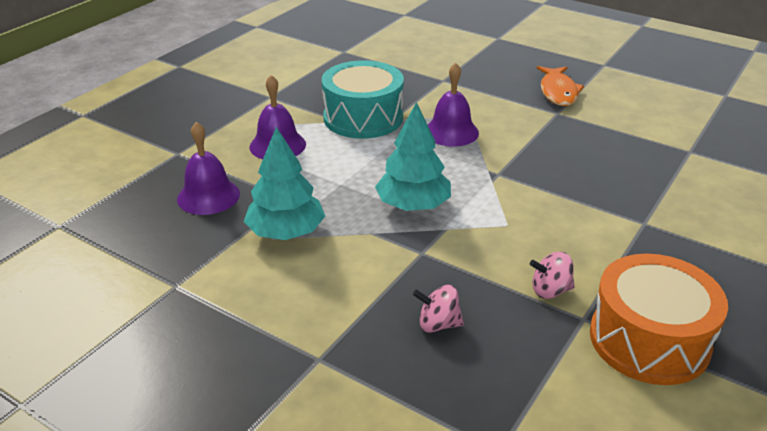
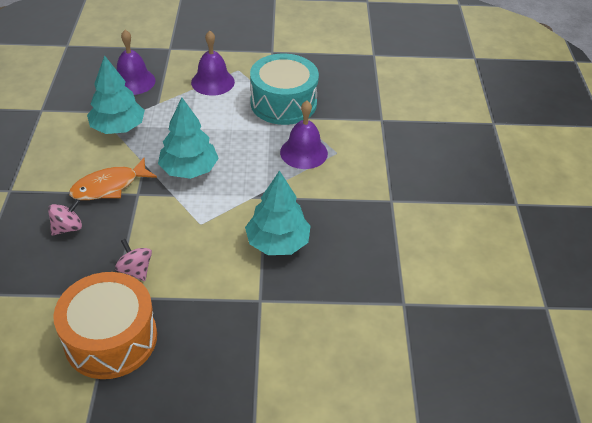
camera: 55 degrees right, 10 degrees up
(438, 324) = (67, 228): pink spinning top -> pink spinning top turned 75 degrees clockwise
(558, 92) = (429, 190): orange fish -> orange fish (109, 186)
(570, 187) = (277, 243): none -> turquoise tree

